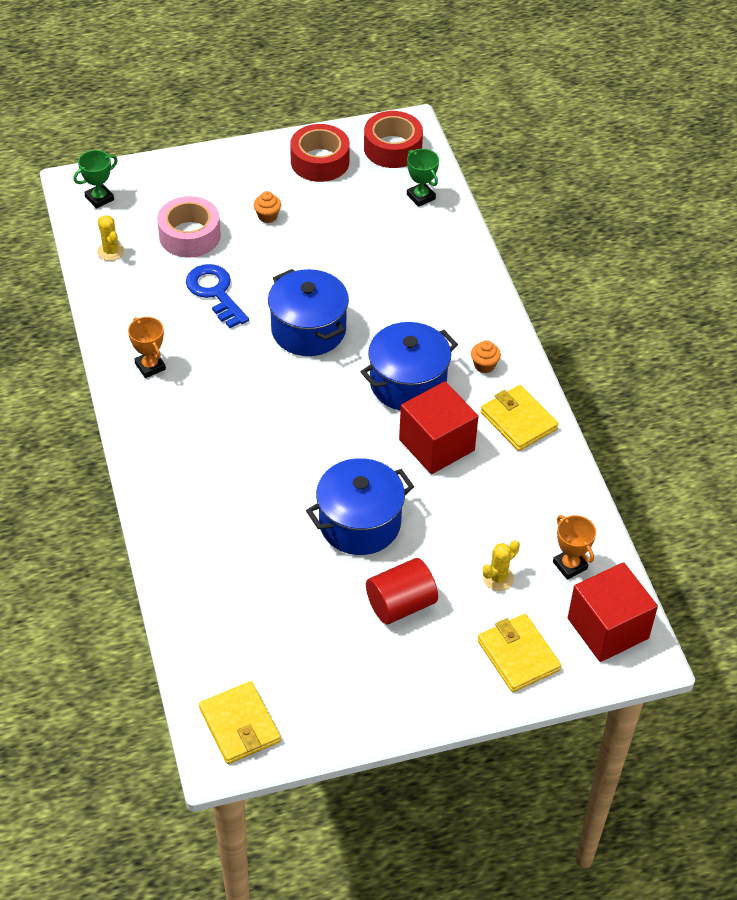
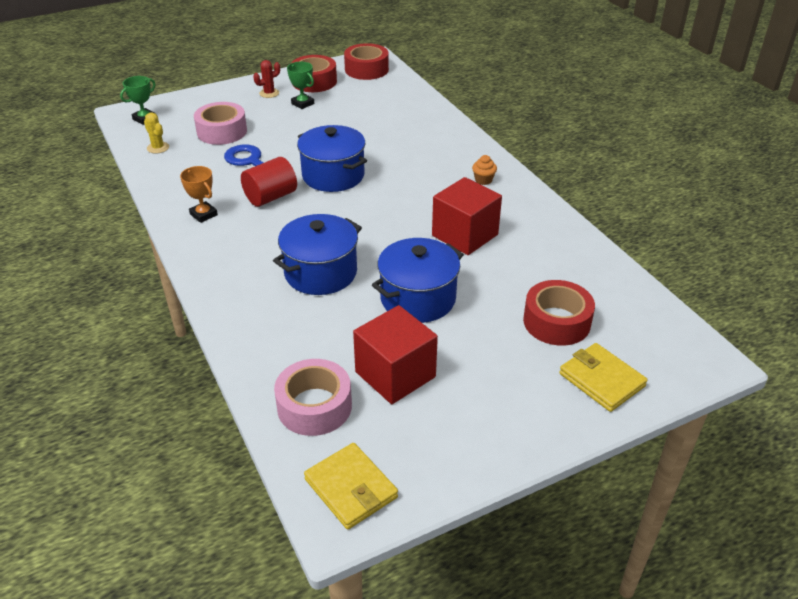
camera: 10 degrees left, 10 degrees down
(224, 633) = (314, 406): none -> pink tape
(258, 175) = (269, 93): none -> red cactus
(267, 216) = (282, 114): orange cupcake -> none
(401, 604) = (477, 355): red cylinder -> red cylinder (270, 197)
(408, 383) = (426, 199): blue pot -> blue pot (320, 273)
(421, 197) = (396, 92): green trophy -> green trophy (302, 103)
(498, 578) = (556, 322): yellow cactus -> red tape
(518, 421) = (526, 211): yellow wallet -> none
(569, 565) = (614, 303): orange trophy -> none
(608, 628) = (671, 345): red cube -> red cube (395, 374)

